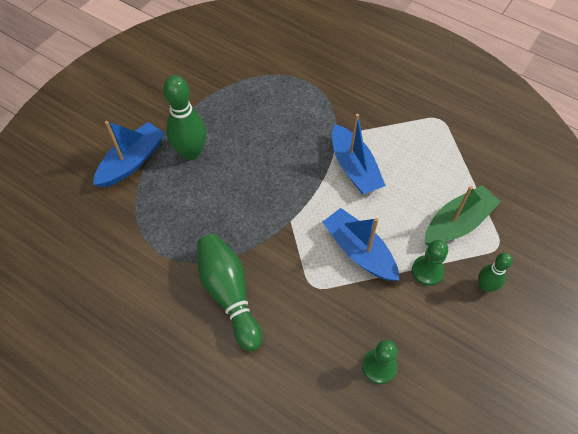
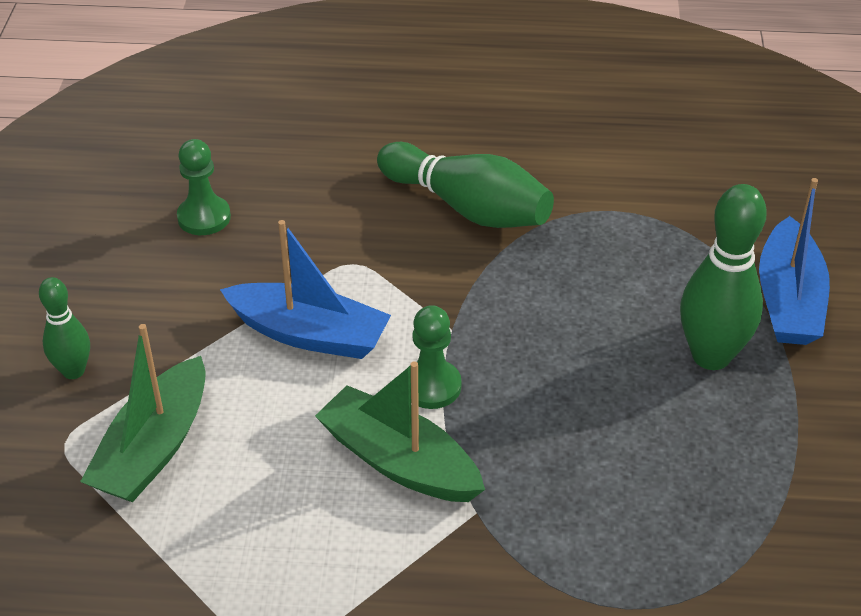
camera: 150 degrees right, 15 degrees down
(354, 168) = (399, 461): blue boat -> green boat
(427, 271) = (181, 353): green pawn -> green pawn (431, 386)

